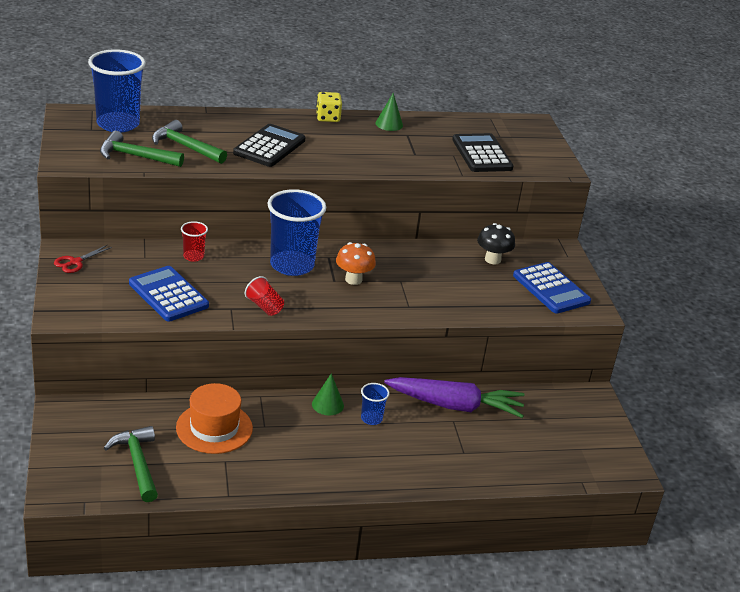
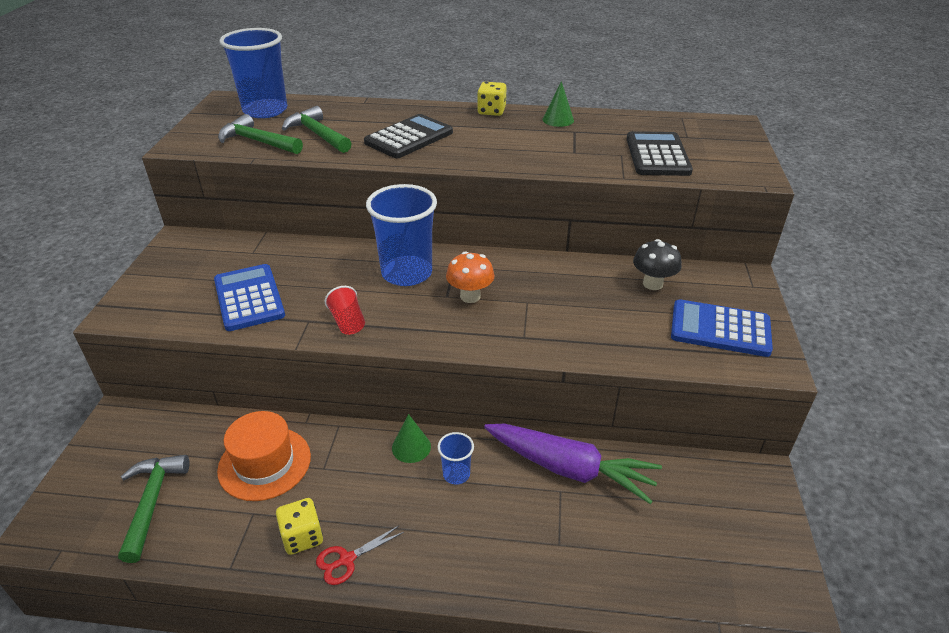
camera: 20 degrees right, 5 degrees up
(75, 262) = (178, 253): red scissors -> red scissors (347, 559)
(193, 256) = (304, 255): red cup -> none
(273, 470) = (302, 537): none -> yellow dice
(551, 289) = (720, 329): blue calculator -> blue calculator turned 120 degrees clockwise

